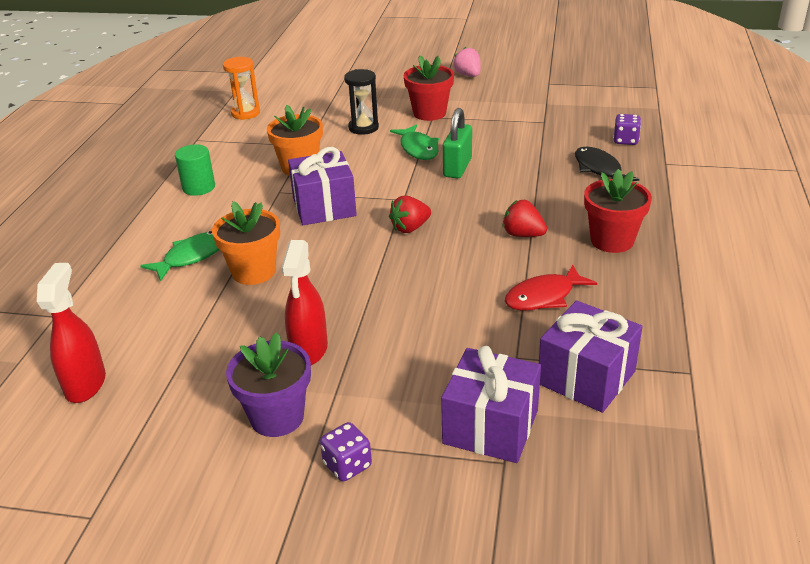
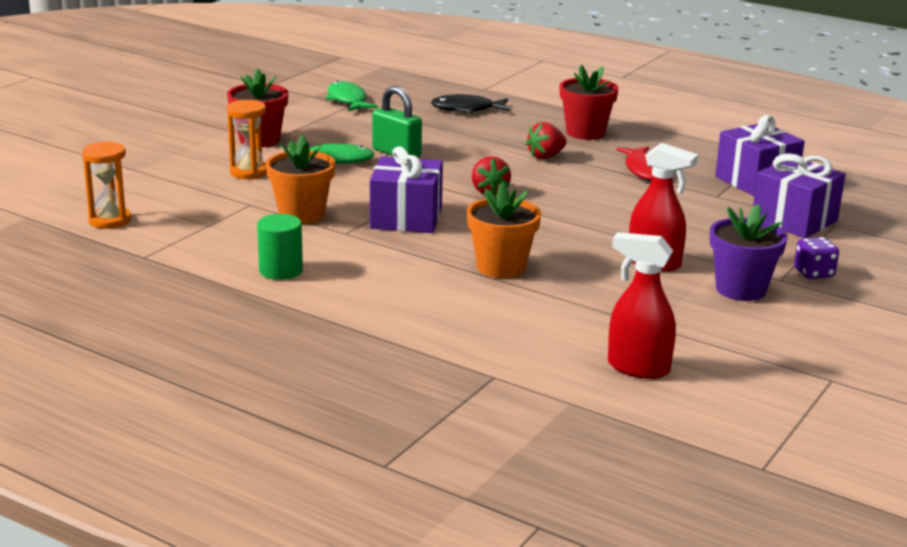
camera: 70 degrees left, 10 degrees down
(192, 256) = (439, 292): green fish -> green fish (347, 100)
(363, 128) = (249, 172): black hourglass -> orange hourglass
(468, 75) = (193, 108): pink strawberry -> none
(625, 140) = (427, 90): purple dice -> none

